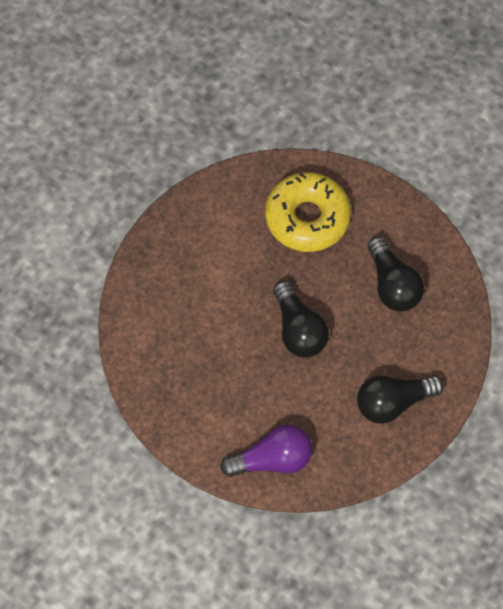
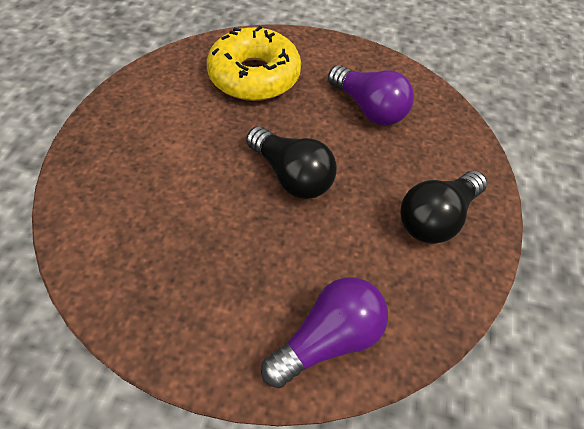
camera: 25 degrees left, 10 degrees down
(392, 285) = (369, 108): black light bulb -> purple light bulb

